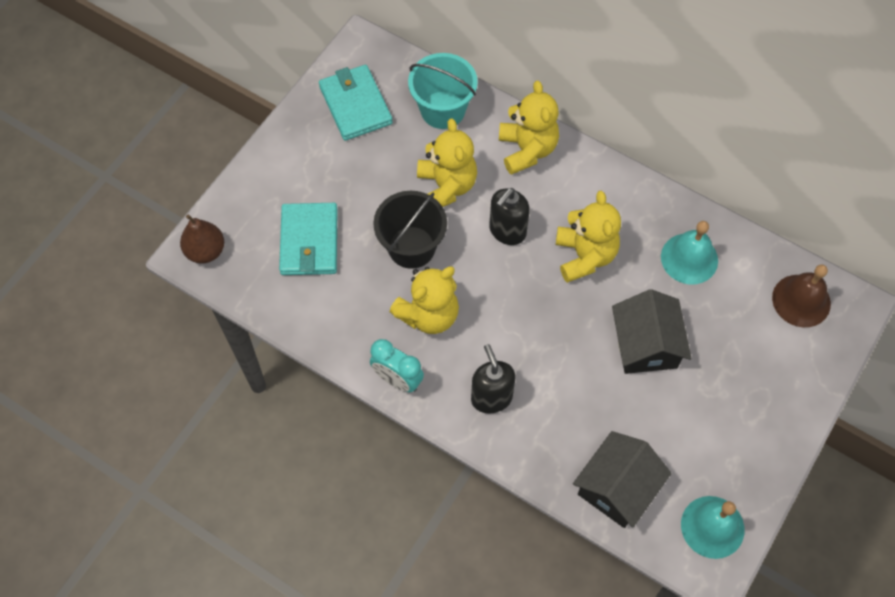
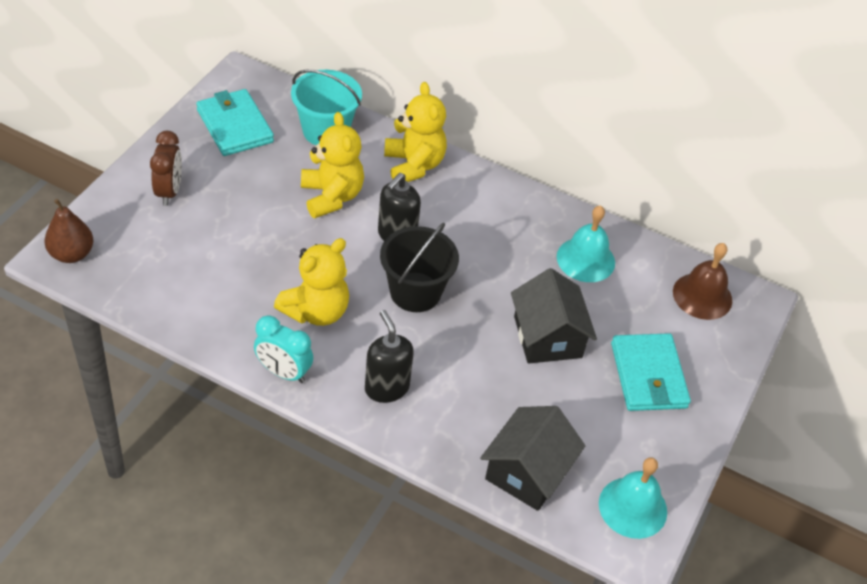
camera: 10 degrees left, 15 degrees down
(293, 181) = (169, 191): none -> brown clock
(309, 241) = (186, 245): turquoise wallet -> turquoise wallet (648, 376)
(411, 247) = (296, 250): black bucket -> black bucket (415, 292)
(585, 256) = (478, 257): yellow teddy bear -> none

